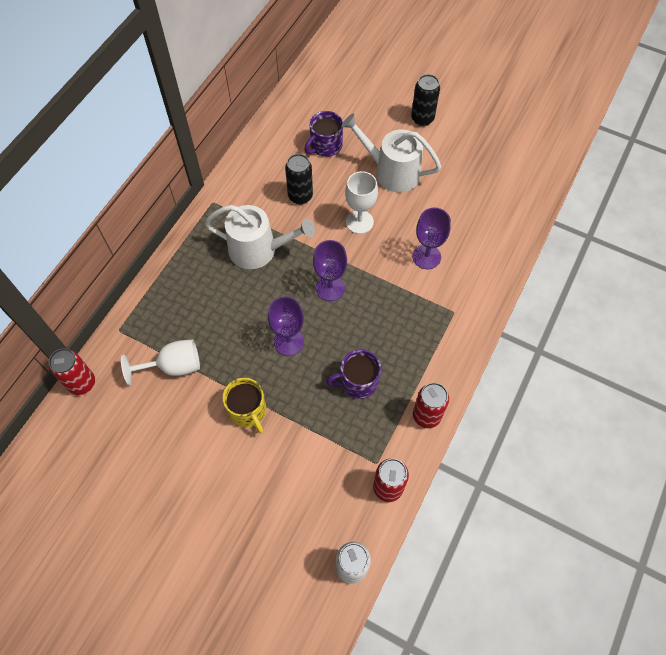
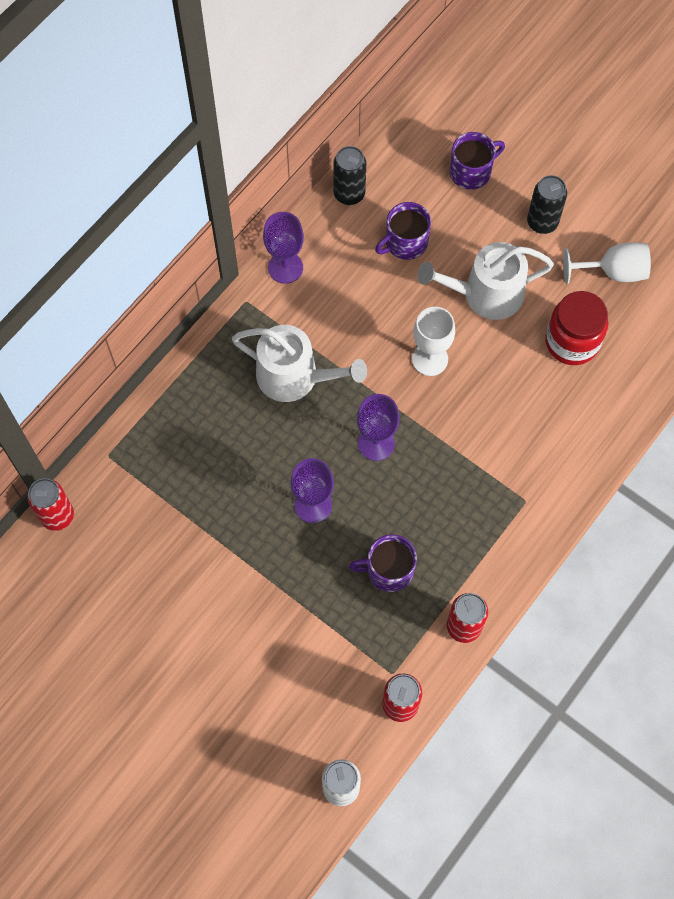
camera: 10 degrees right, 5 degrees up
(173, 366) = (168, 513): white goblet -> white goblet (613, 272)
(248, 410) = (250, 583): yellow mug -> none
(300, 196) = (360, 310): black can -> black can (349, 194)
(364, 93) = (471, 172): none -> purple mug
(392, 172) = (485, 294): white watering can -> white watering can turned 45 degrees counterclockwise
(426, 257) = (506, 421): purple goblet -> purple goblet (285, 267)
(462, 194) = (572, 342): none -> red jar

